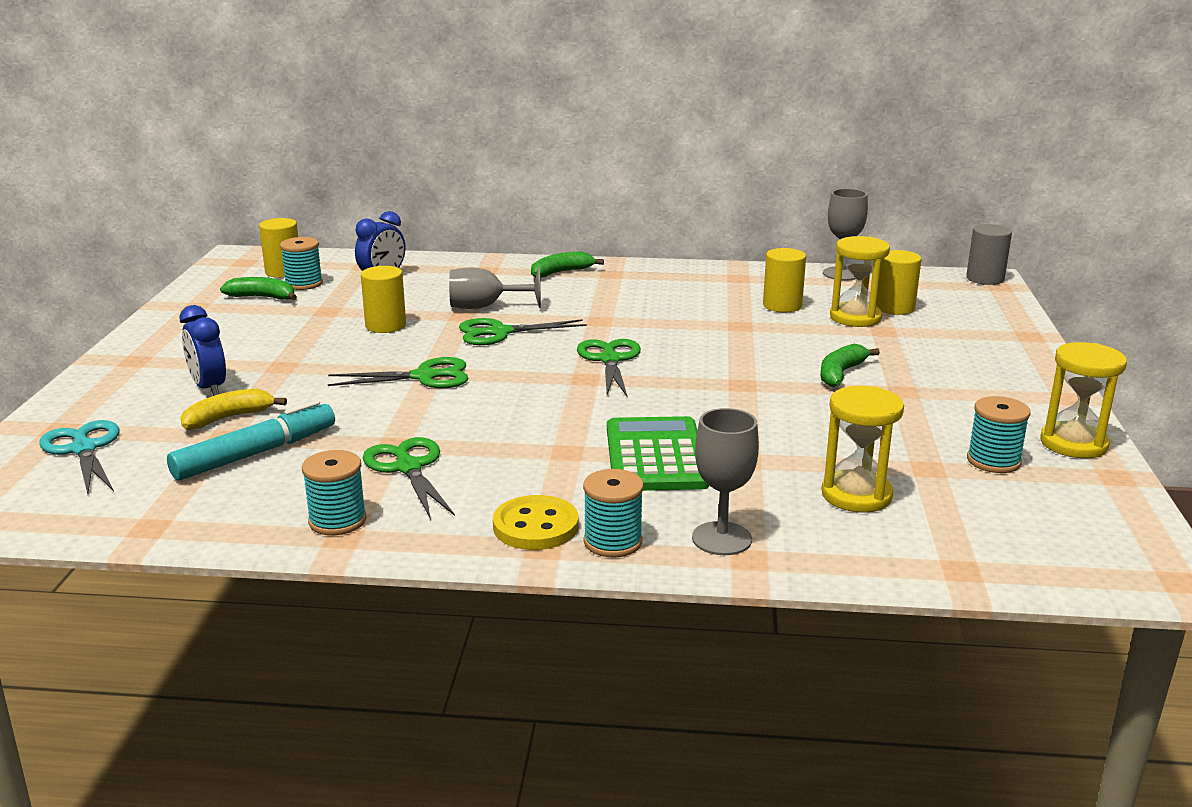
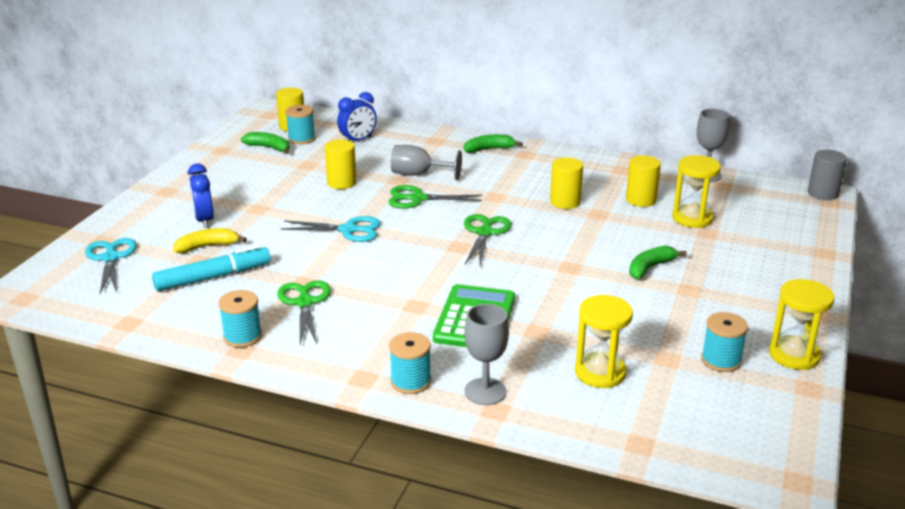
camera: 15 degrees right, 5 degrees up
(425, 377) = (349, 230): green scissors -> turquoise scissors
(536, 526) = (366, 361): yellow button -> none
(894, 308) = (729, 213): yellow cylinder -> yellow cylinder (565, 202)

